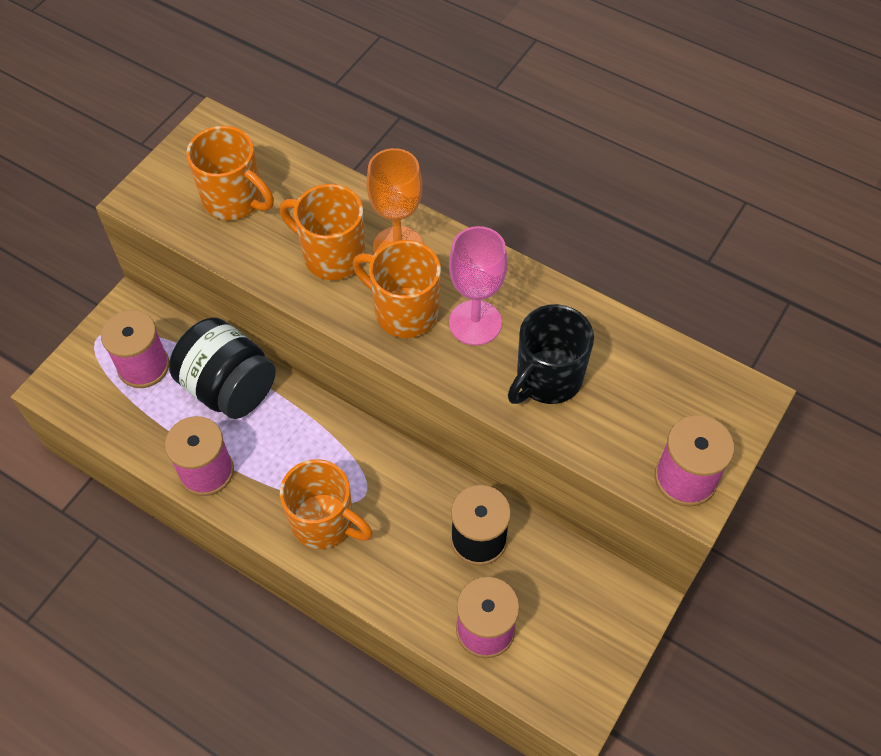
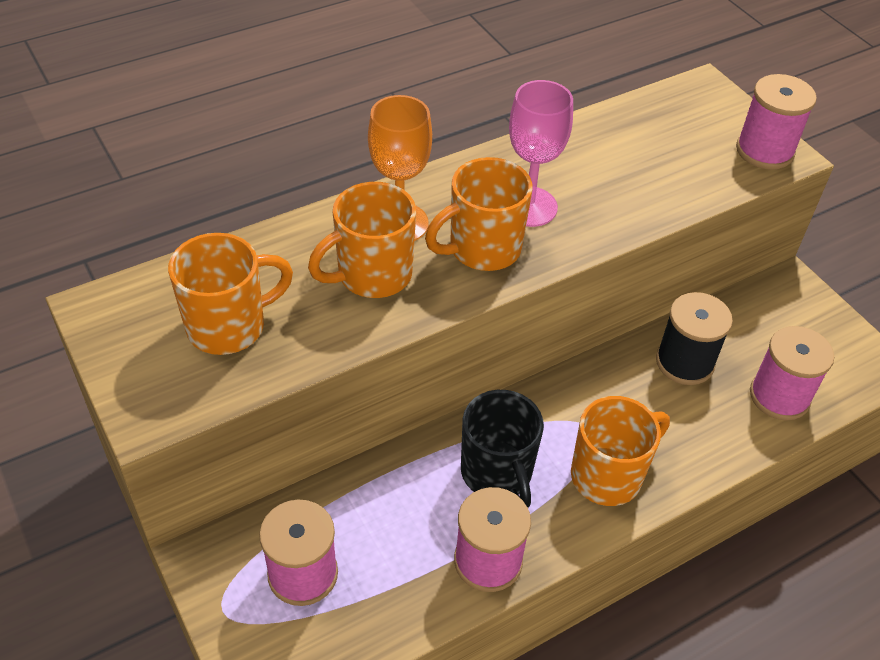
camera: 65 degrees left, 10 degrees down
(229, 387) = (390, 497): black jar -> none
(547, 379) = (621, 187): black mug -> black mug (497, 474)

